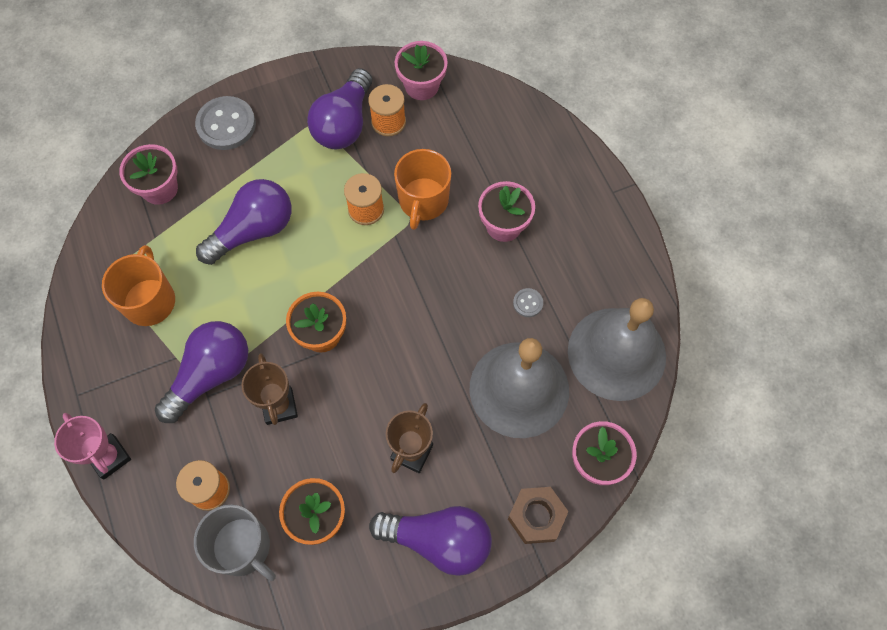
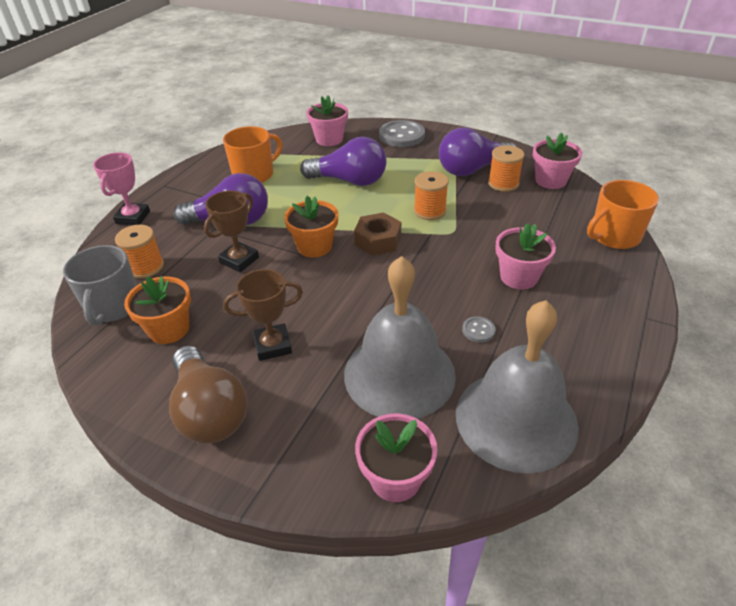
camera: 50 degrees right, 25 degrees down
(423, 201) = (474, 229): orange mug -> orange mug (614, 236)
(438, 540) = (209, 411): purple light bulb -> brown light bulb
(536, 517) = (294, 467): brown nut -> brown nut (378, 240)

